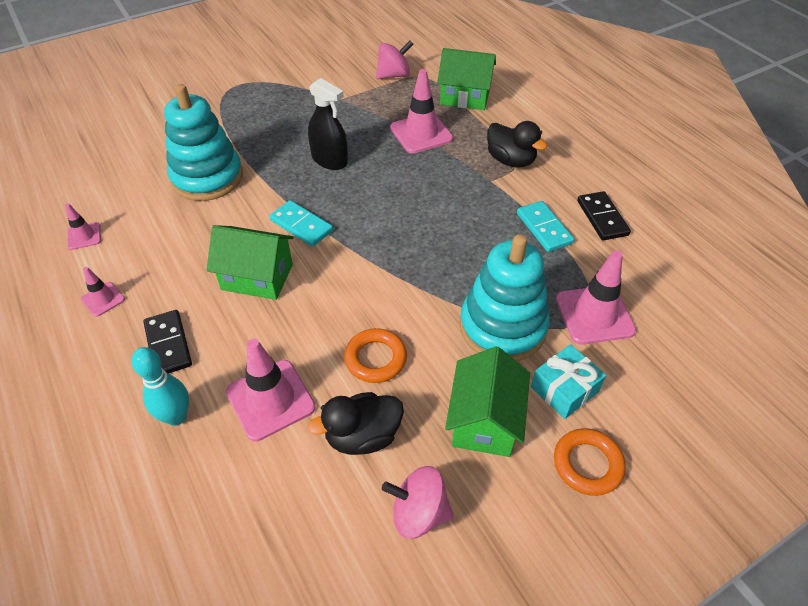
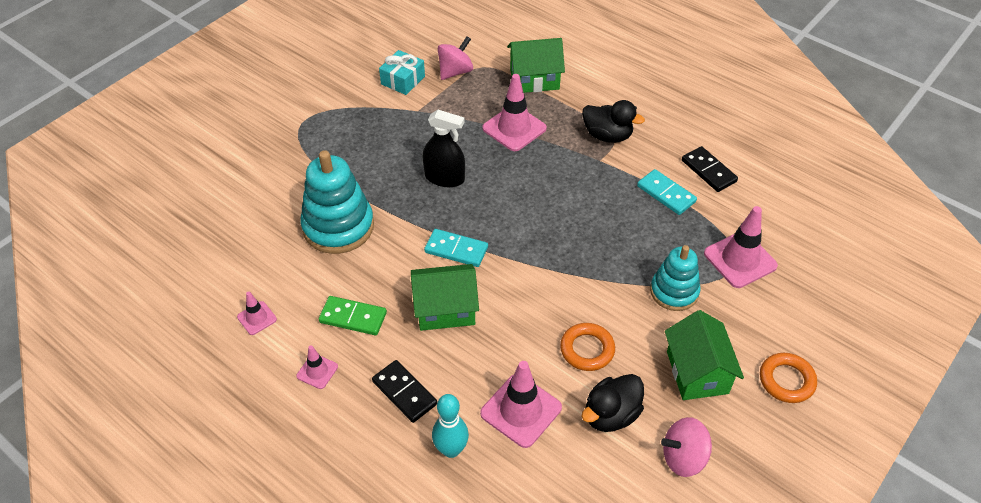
camera: 20 degrees left, 0 degrees up
(167, 260) = (353, 317): none -> green domino
(502, 327) = (674, 291): turquoise stacking toy -> turquoise stacking toy, size x0.64
(564, 389) = (744, 328): turquoise gift -> turquoise gift (403, 80)

